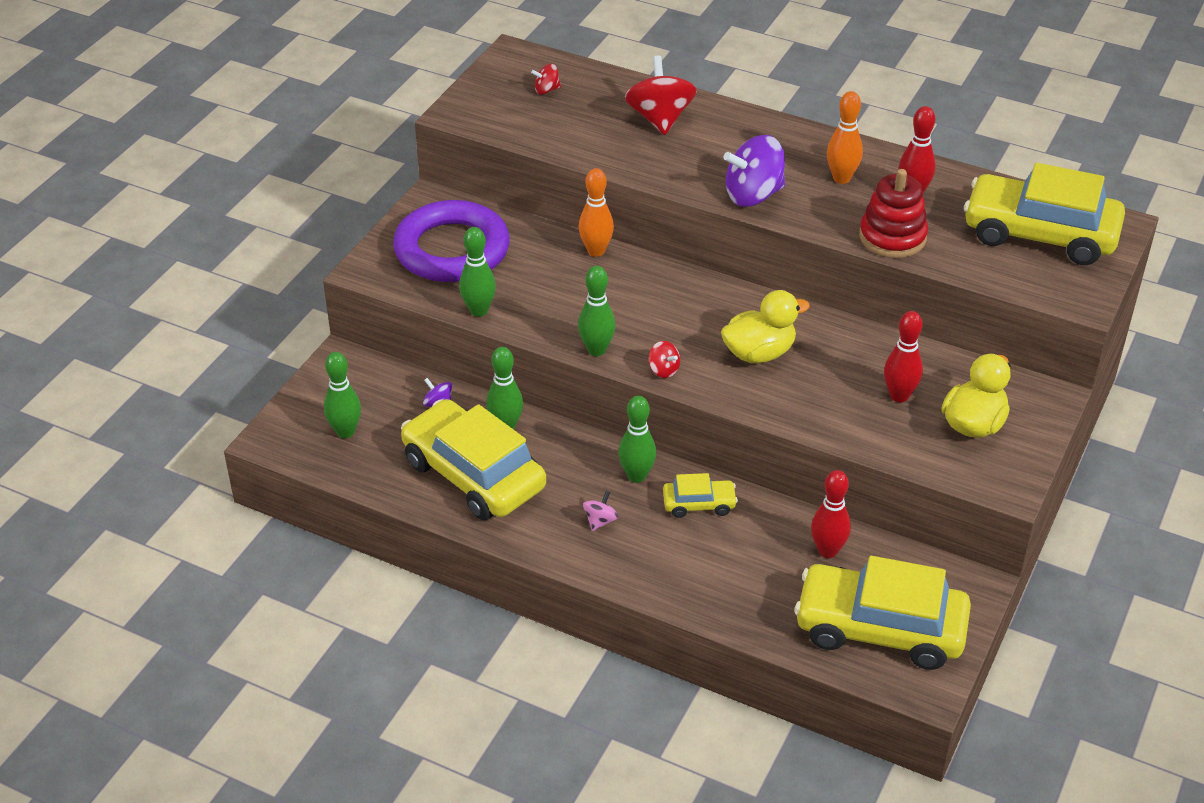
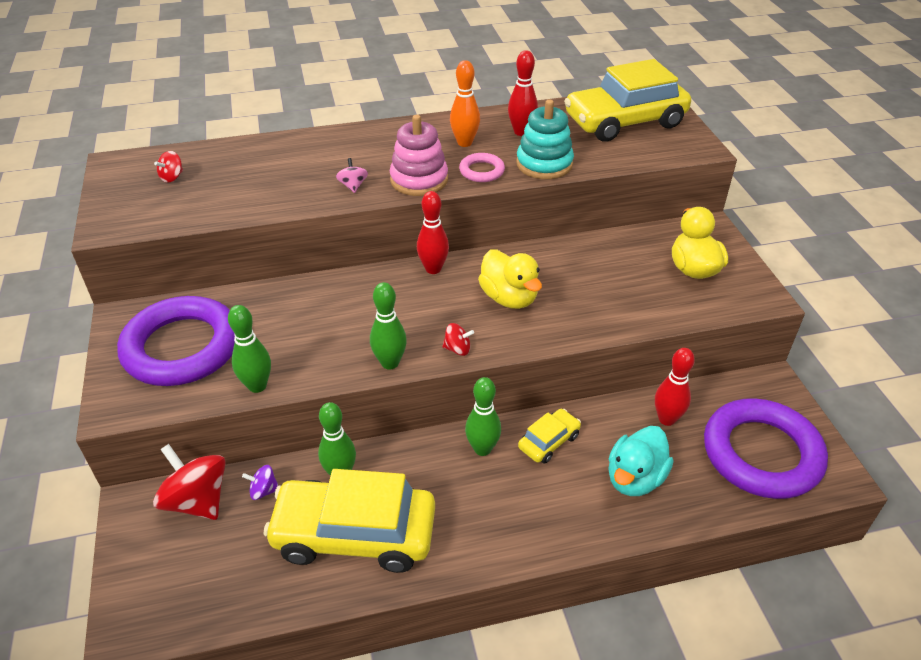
camera: 40 degrees left, 0 degrees up
(345, 432) = (198, 572): green bowling pin -> none
(596, 251) = (307, 287): orange bowling pin -> none
(600, 521) = (495, 505): pink spinning top -> pink spinning top (353, 186)
(660, 119) = (288, 159): red spinning top -> red spinning top (197, 500)
(739, 574) = (635, 478): none -> turquoise duck
(753, 195) = (419, 180): purple spinning top -> pink stacking toy
(759, 353) = (509, 298): yellow duck -> yellow duck turned 120 degrees clockwise
(822, 215) = (481, 171): none -> pink ring
(880, 628) = (761, 454): yellow car -> purple ring
(892, 237) = (544, 164): red stacking toy -> turquoise stacking toy
(899, 396) = (629, 276): red bowling pin -> red bowling pin (433, 269)

